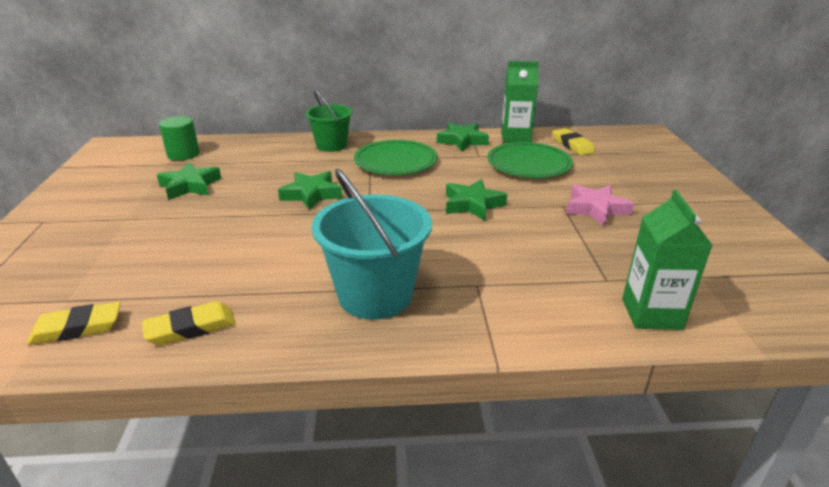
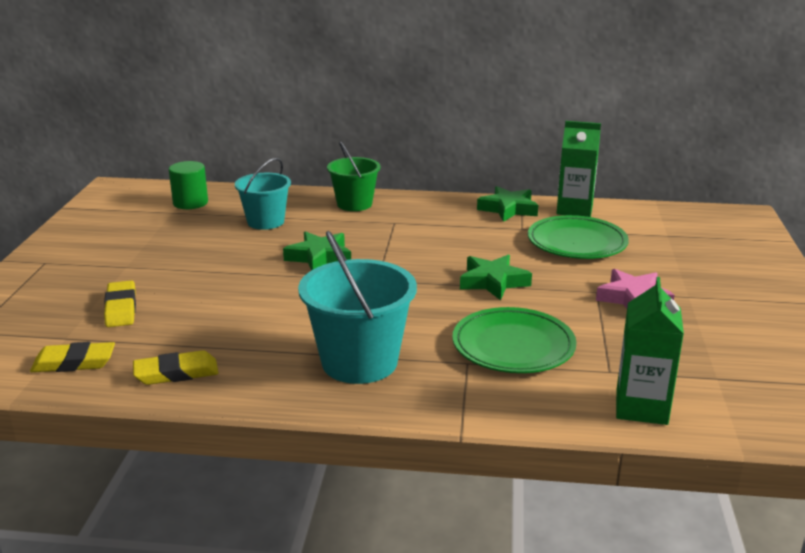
camera: 10 degrees right, 5 degrees down
(190, 186) = (193, 238): green star -> none
(255, 166) = (265, 222): none -> turquoise bucket
(395, 162) = (422, 228): green plate -> green plate (513, 346)
(572, 145) = (641, 223): yellow eraser -> yellow eraser (121, 308)

